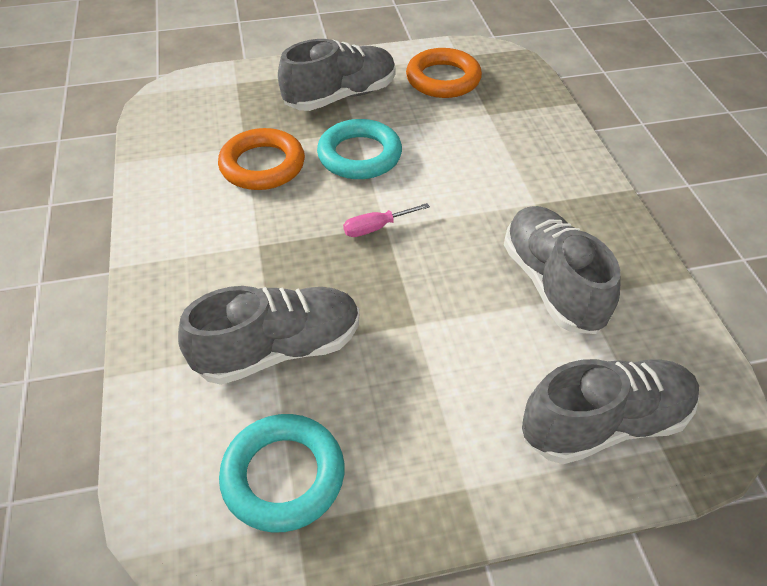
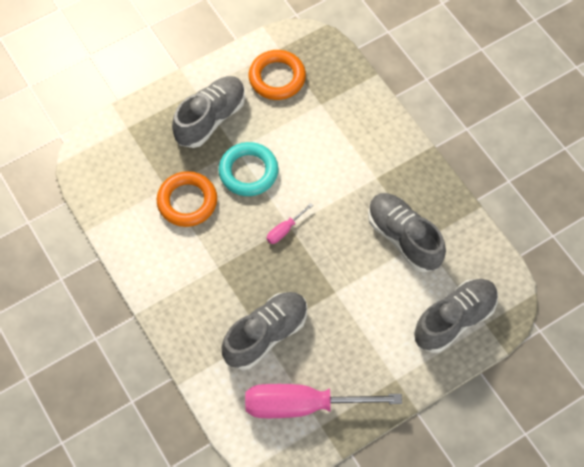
camera: 20 degrees left, 15 degrees up
(283, 476) = (303, 405): turquoise ring -> pink screwdriver

